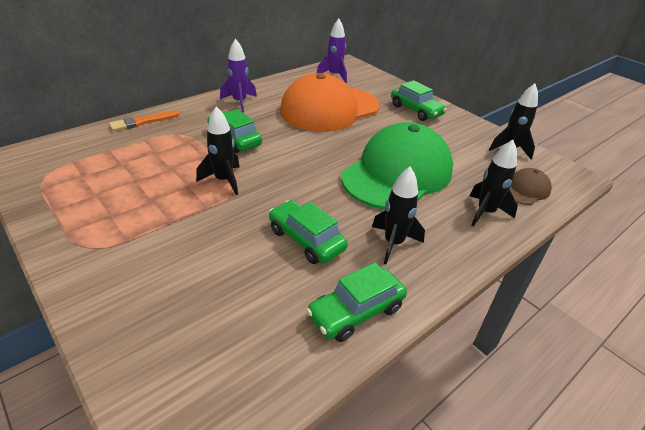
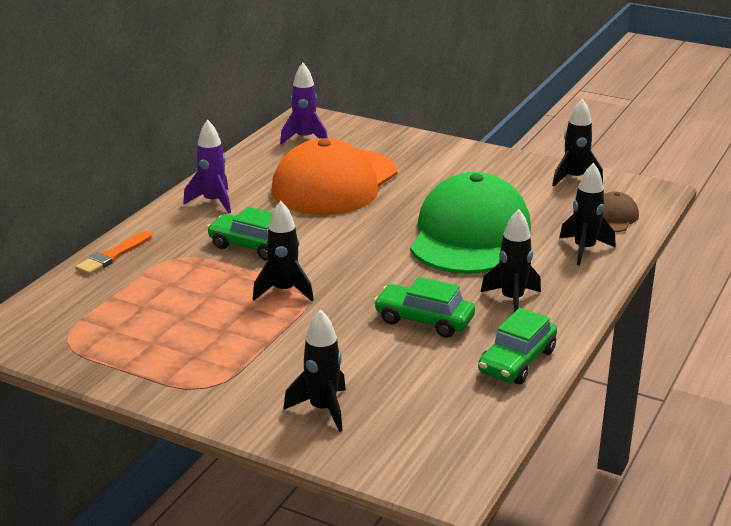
camera: 20 degrees left, 10 degrees down
(151, 304) = (322, 409): none -> black rocket
(416, 110) = (441, 159): green car -> none

